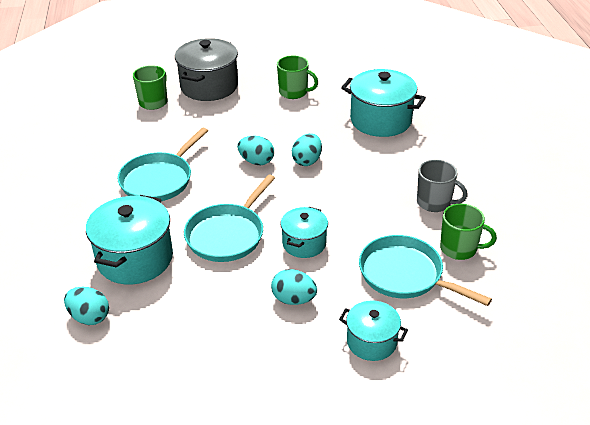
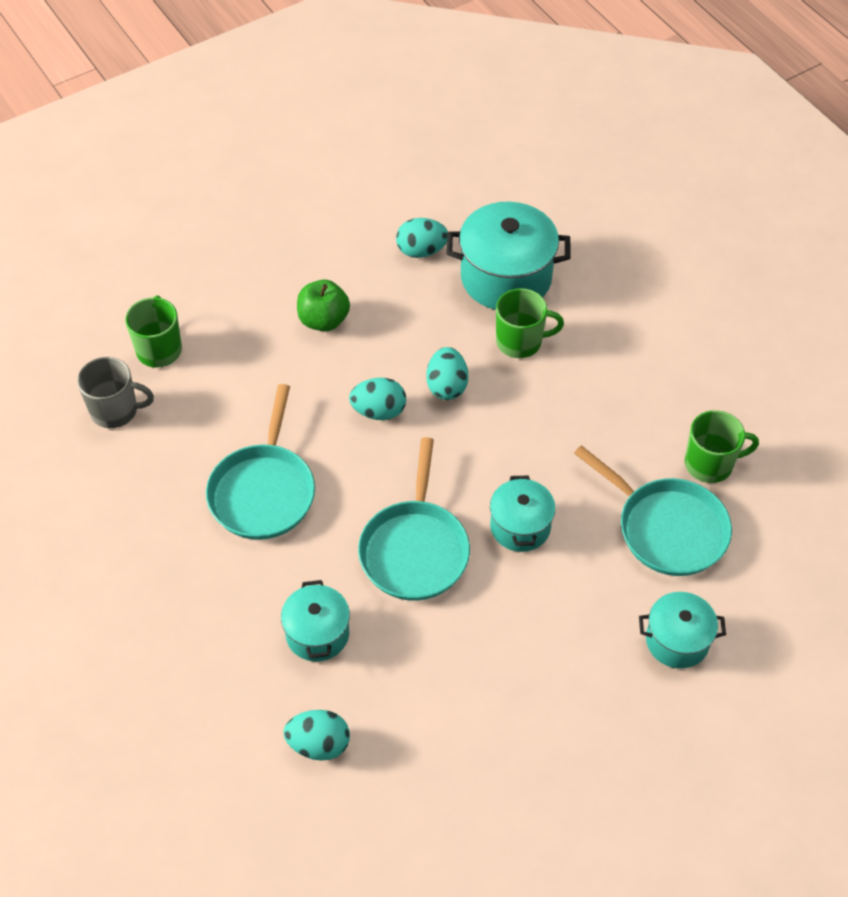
camera: 25 degrees left, 15 degrees up
(135, 258) = (317, 634): turquoise pot -> turquoise pot, size x0.59
(209, 86) = (224, 291): grey pot -> none
(255, 112) = (323, 320): none -> green apple
(293, 299) = (555, 617): turquoise egg -> turquoise egg (421, 251)
(294, 92) = (356, 263): green mug -> green mug (520, 341)
(405, 275) = (666, 528): turquoise pan -> turquoise pan turned 150 degrees counterclockwise
(434, 202) = (646, 400): grey mug -> grey mug (115, 410)

